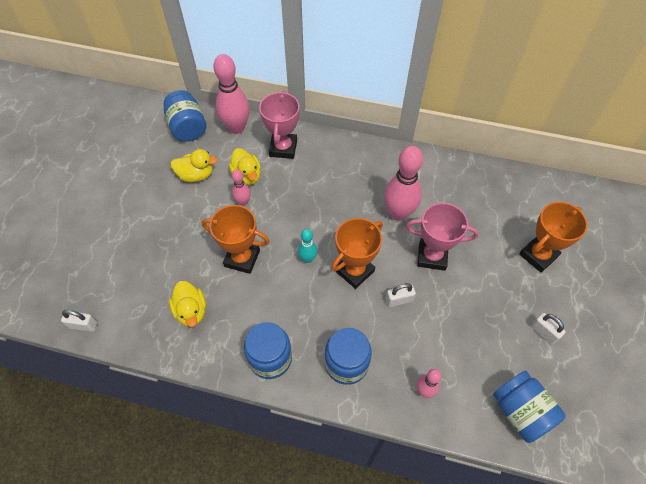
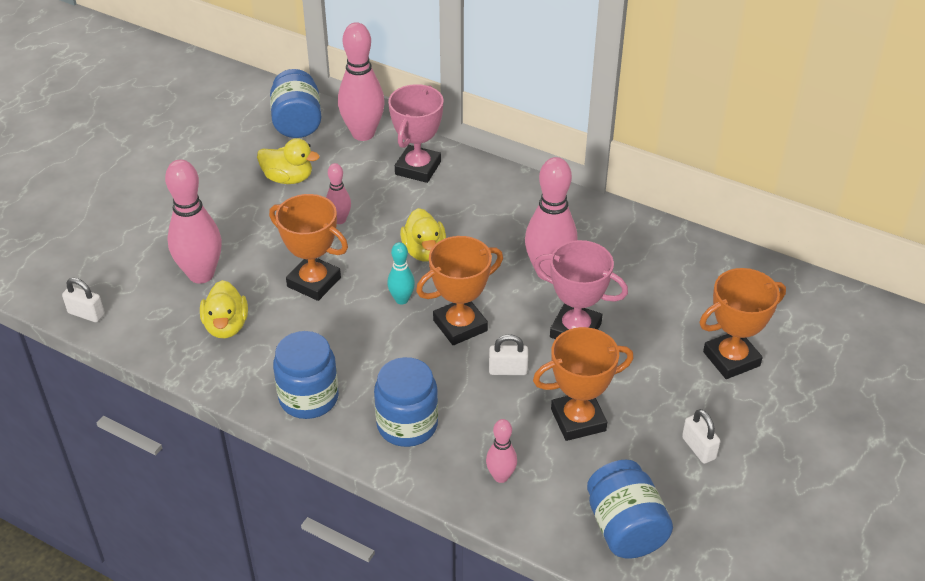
camera: 15 degrees right, 15 degrees down
(159, 270) = (201, 274): none -> pink bowling pin
(247, 176) = (356, 191): yellow duck -> yellow duck (424, 251)
(459, 329) = (578, 420): none -> orange trophy

